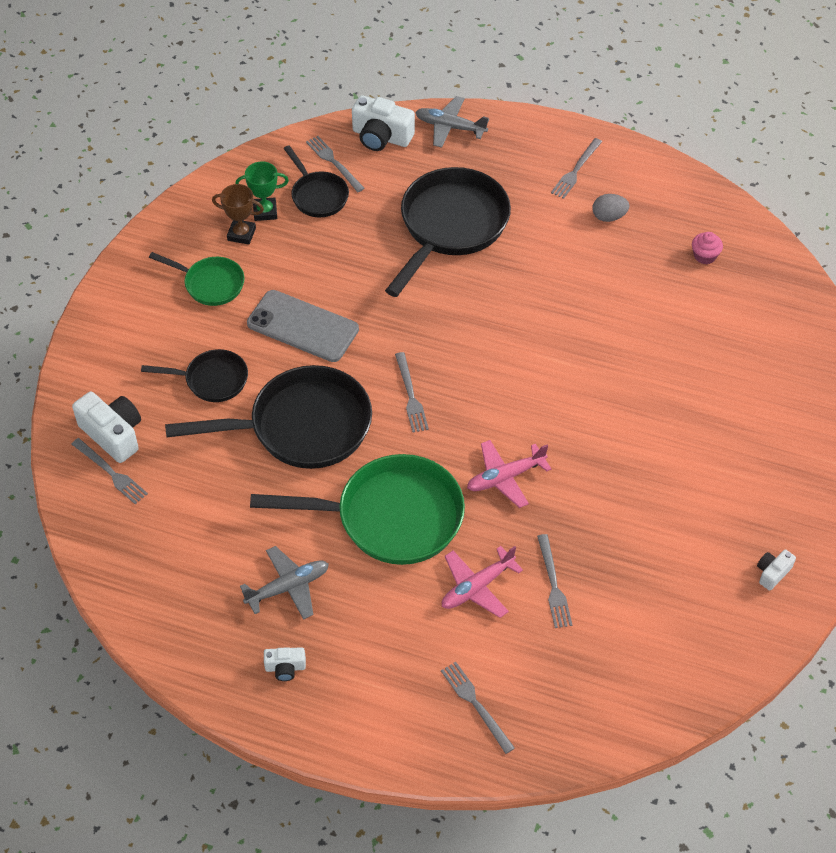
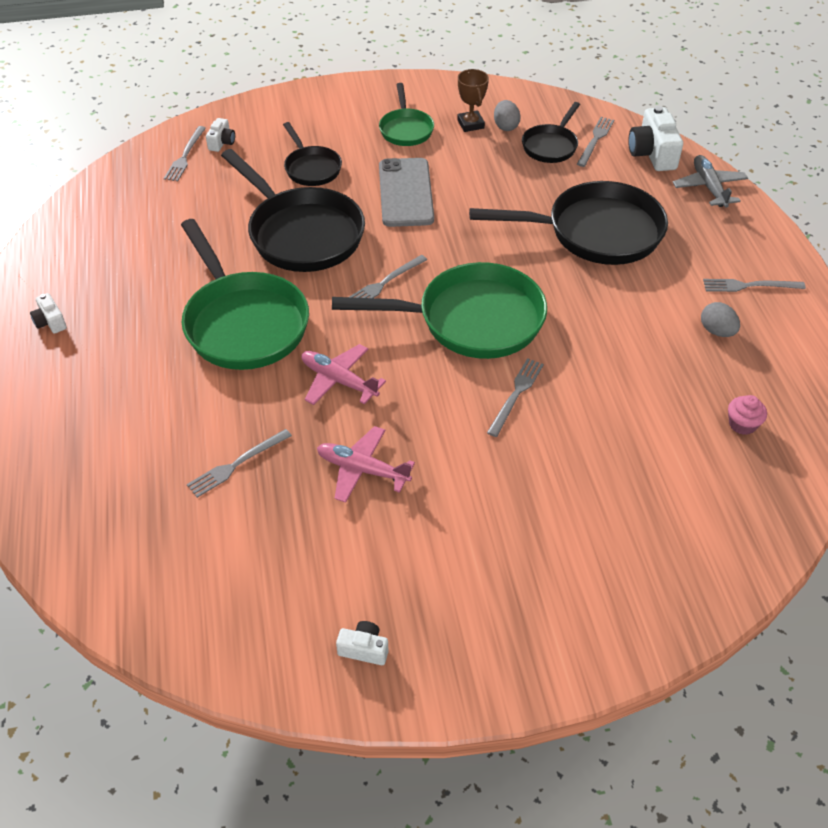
camera: 60 degrees right, 5 degrees down
(113, 434) = (222, 142): white camera -> white camera, size x0.53
(265, 211) = (505, 126): green trophy -> grey egg
(288, 587) = (132, 291): grey plane -> none
(476, 704) = (70, 460): grey fork -> grey fork (516, 394)
(477, 587) = (201, 410): pink plane -> pink plane (362, 470)
(496, 358) = (472, 320): none -> green pan

